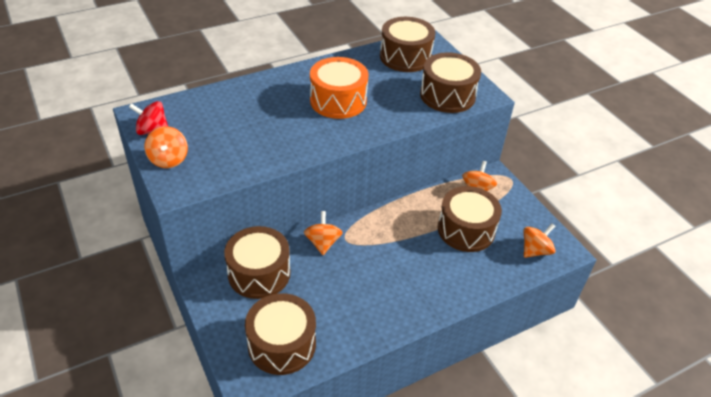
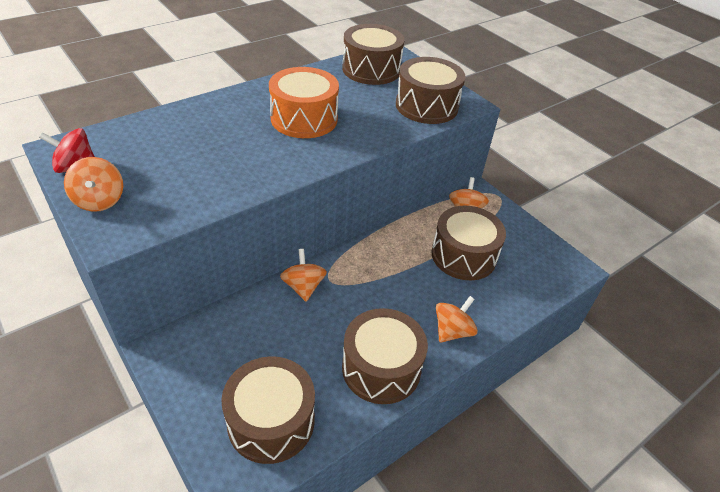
camera: 10 degrees left, 0 degrees up
(259, 273) = (231, 332): brown drum -> brown drum (381, 368)
(535, 250) = (543, 271): orange spinning top -> orange spinning top (452, 331)

